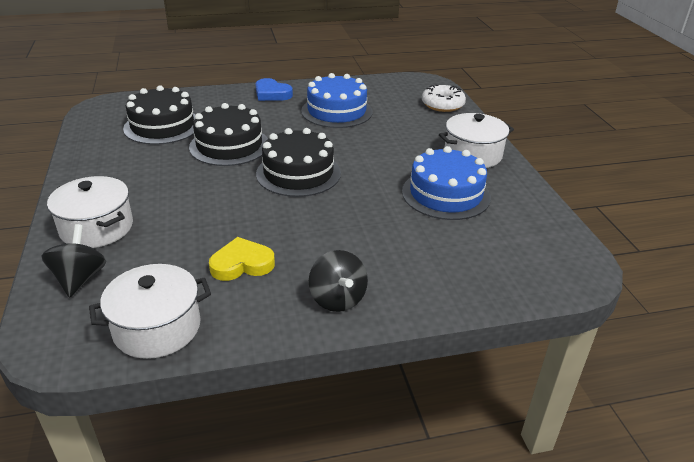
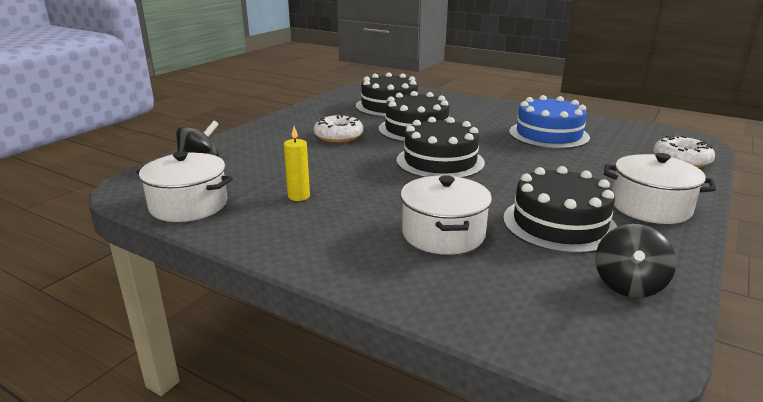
camera: 45 degrees right, 10 degrees down
(96, 228) = (254, 143): white pot -> white pot (443, 234)
(171, 182) = (338, 136): none -> white donut
(242, 264) = (299, 196): yellow heart -> yellow candle
(272, 94) = (507, 110): blue heart -> none
(337, 299) = (323, 248): black spinning top -> black spinning top (628, 285)
(446, 194) = (559, 224): blue cake -> black cake

